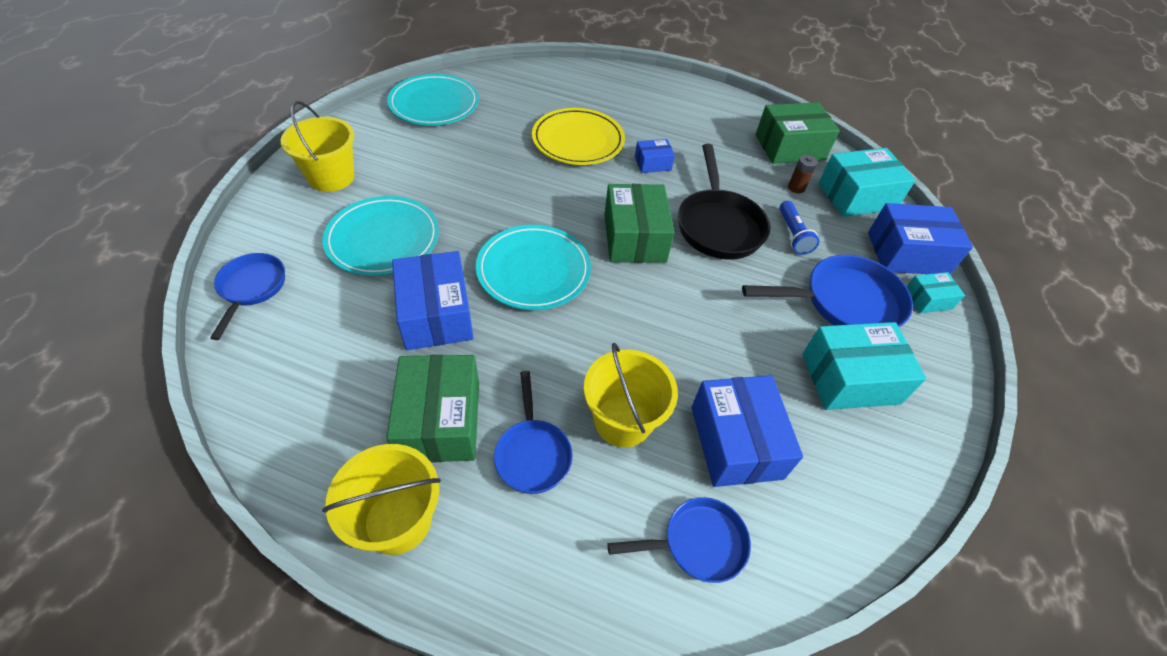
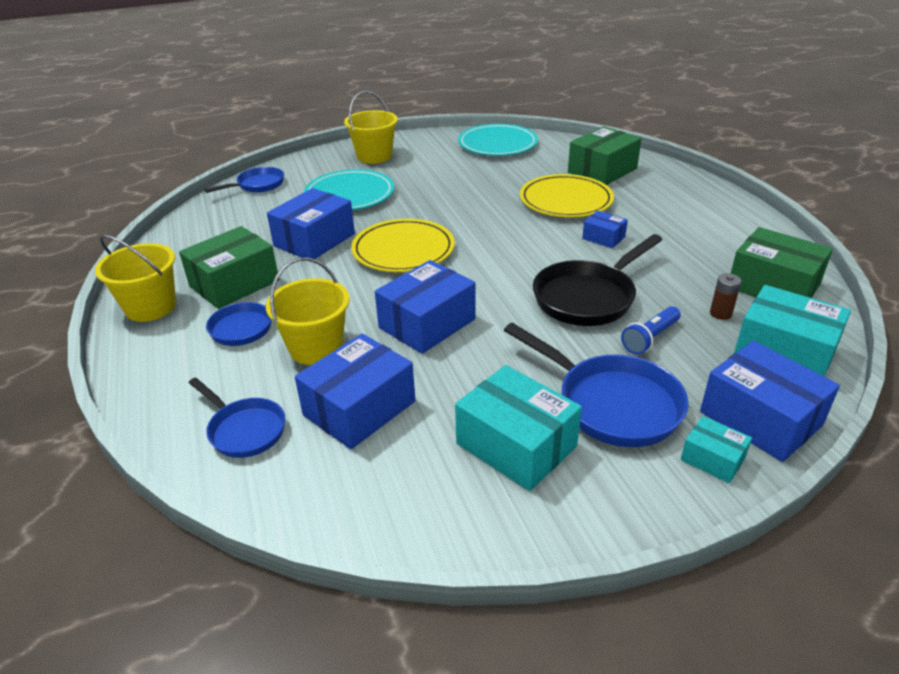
camera: 55 degrees right, 15 degrees down
(533, 270) = (403, 250): turquoise plate -> yellow plate
(634, 238) = (503, 269): green box -> green box (602, 170)
(661, 328) = (427, 323): none -> blue box

